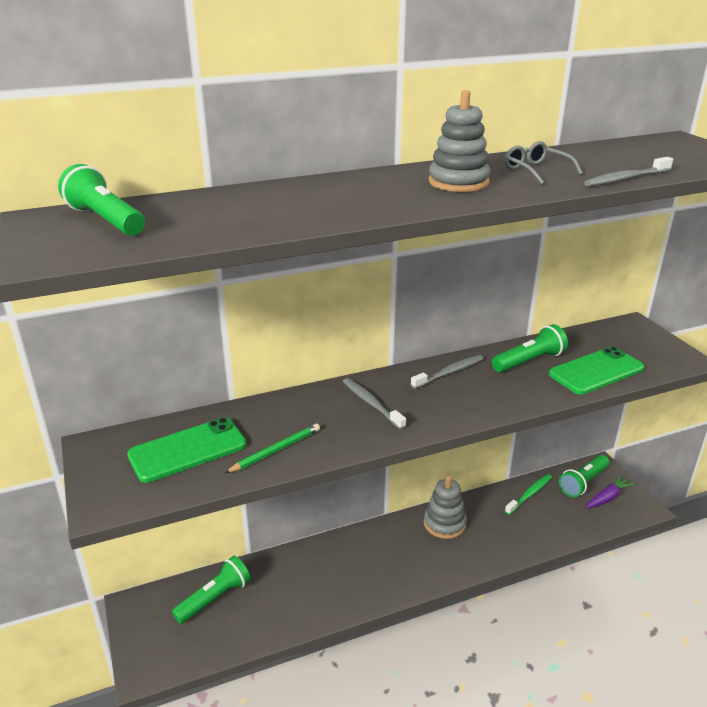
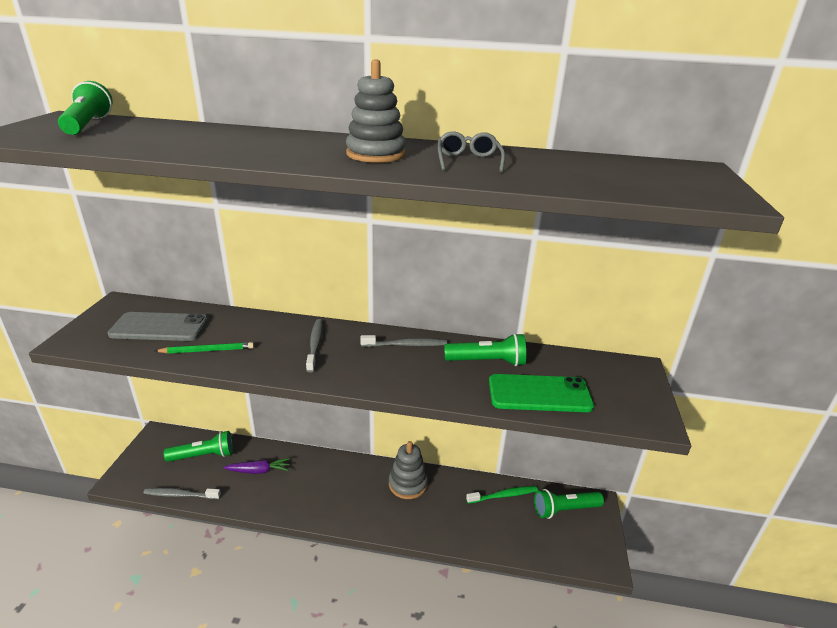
camera: 30 degrees right, 0 degrees up
(188, 450) = (159, 327): green phone -> grey phone
(607, 498) = (575, 534): purple carrot -> purple carrot (259, 471)
(626, 179) = (539, 184): grey toothbrush -> grey toothbrush (180, 495)

